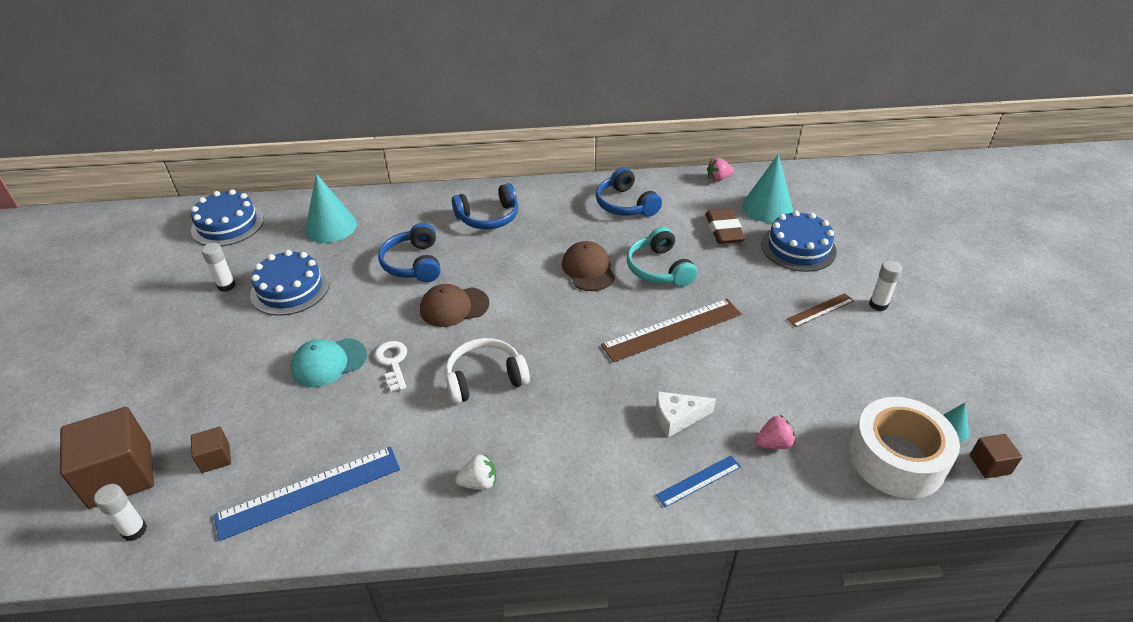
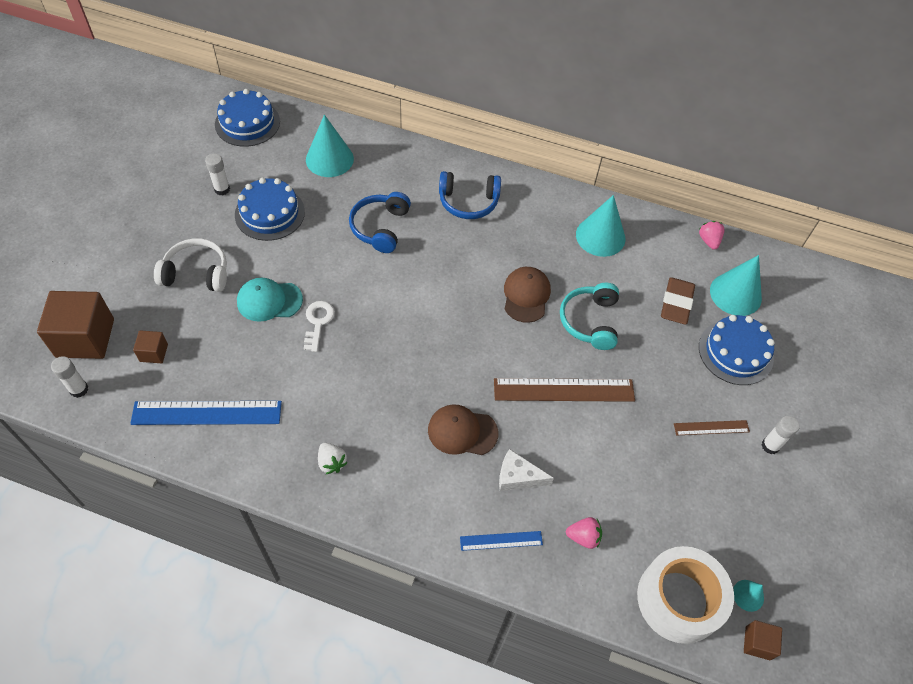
camera: 20 degrees right, 15 degrees up
(454, 307) = (392, 287): brown cap -> brown cap (462, 431)
(479, 483) = (331, 462): white strawberry -> white strawberry turned 45 degrees clockwise
(485, 378) = (382, 370): white headphones -> white headphones (196, 273)
(625, 204) = (600, 236): blue headphones -> turquoise cone
(718, 178) = (709, 241): pink strawberry -> pink strawberry turned 75 degrees clockwise

